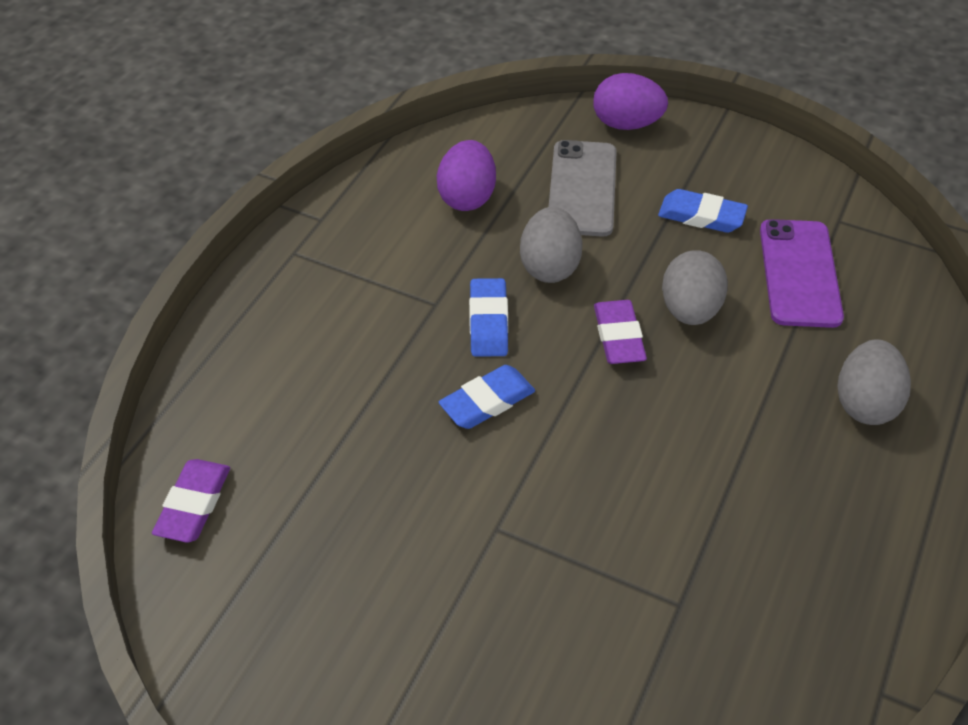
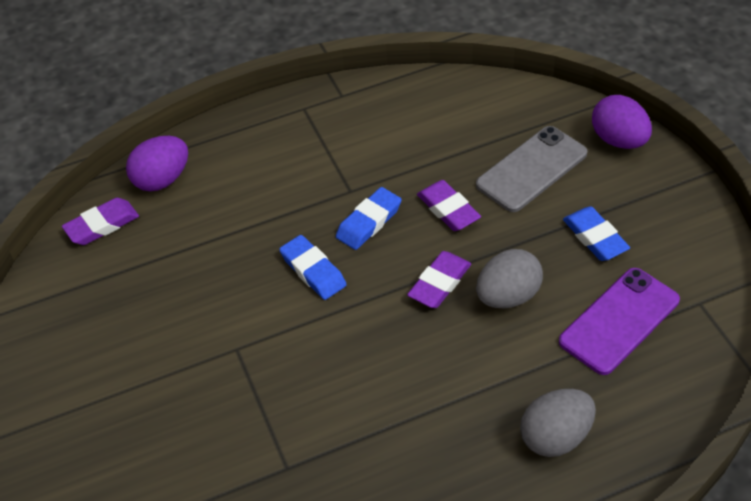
camera: 45 degrees right, 0 degrees up
(467, 197) = (447, 131): purple egg -> purple egg (162, 180)
(487, 401) = (313, 271): blue eraser -> blue eraser turned 45 degrees clockwise
(549, 266) = (448, 209): grey egg -> purple eraser

